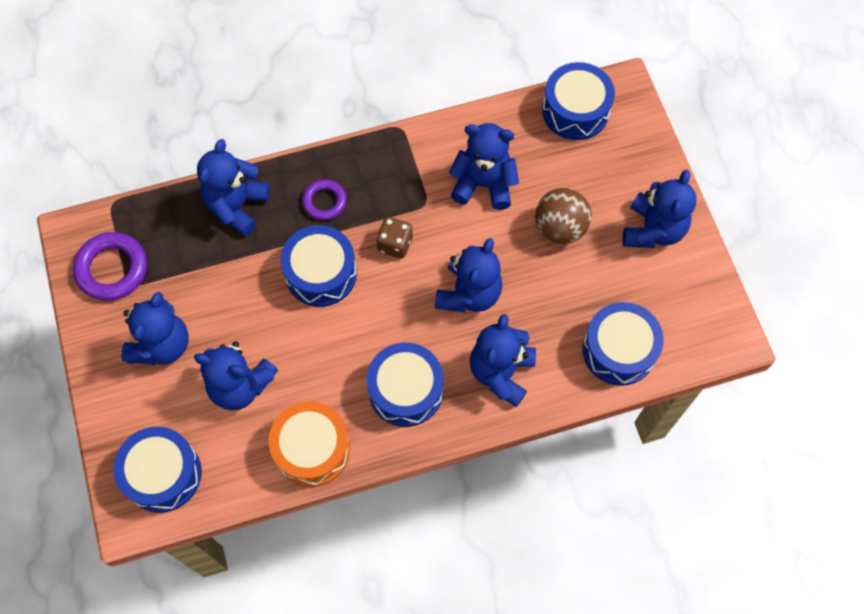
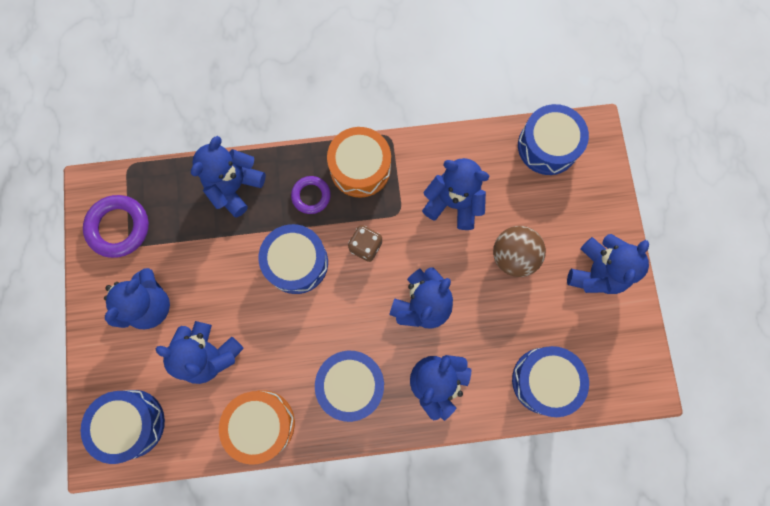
camera: 10 degrees right, 10 degrees up
(374, 164) = (360, 168): none -> orange drum

